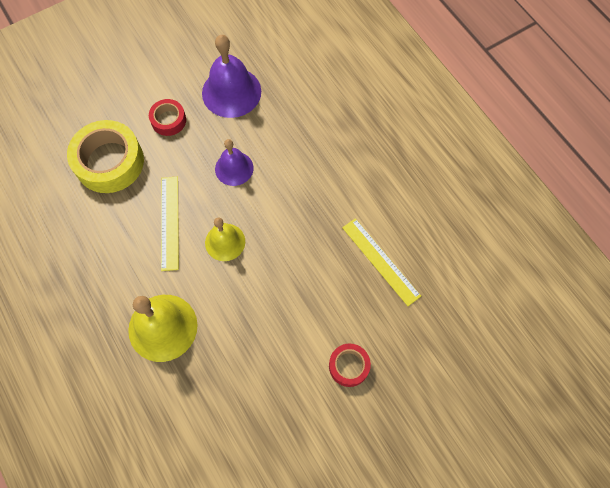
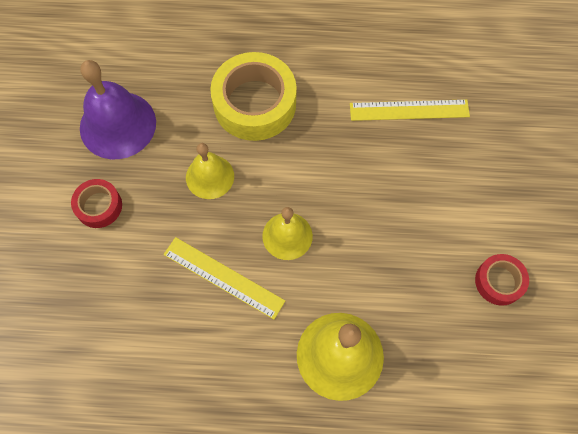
camera: 55 degrees left, 0 degrees up
(109, 162) = (99, 298): yellow tape -> yellow tape (255, 103)
(234, 168) = (210, 176): purple bell -> yellow bell
(349, 366) = (496, 203): red tape -> red tape (499, 281)

